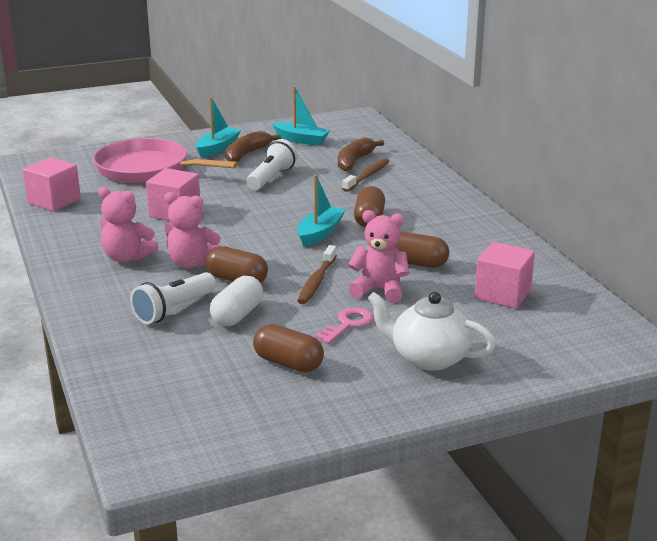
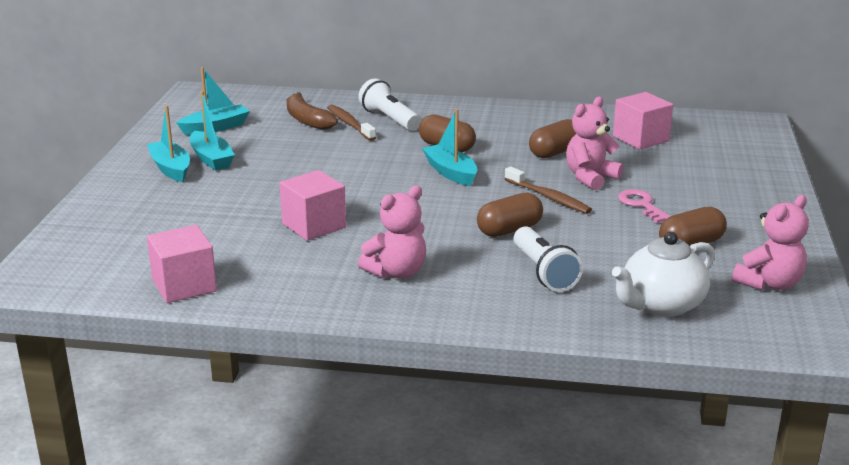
camera: 60 degrees left, 0 degrees up
(147, 169) = (170, 216): pink pan -> none
(191, 263) = (448, 243): pink teddy bear -> pink teddy bear (769, 283)
(237, 315) = (582, 245): white capsule -> none
(247, 154) = (211, 159): brown banana -> turquoise boat
(271, 178) = (292, 162): white flashlight -> white flashlight (389, 119)
(429, 358) = (722, 190): white teapot -> white teapot (661, 305)

